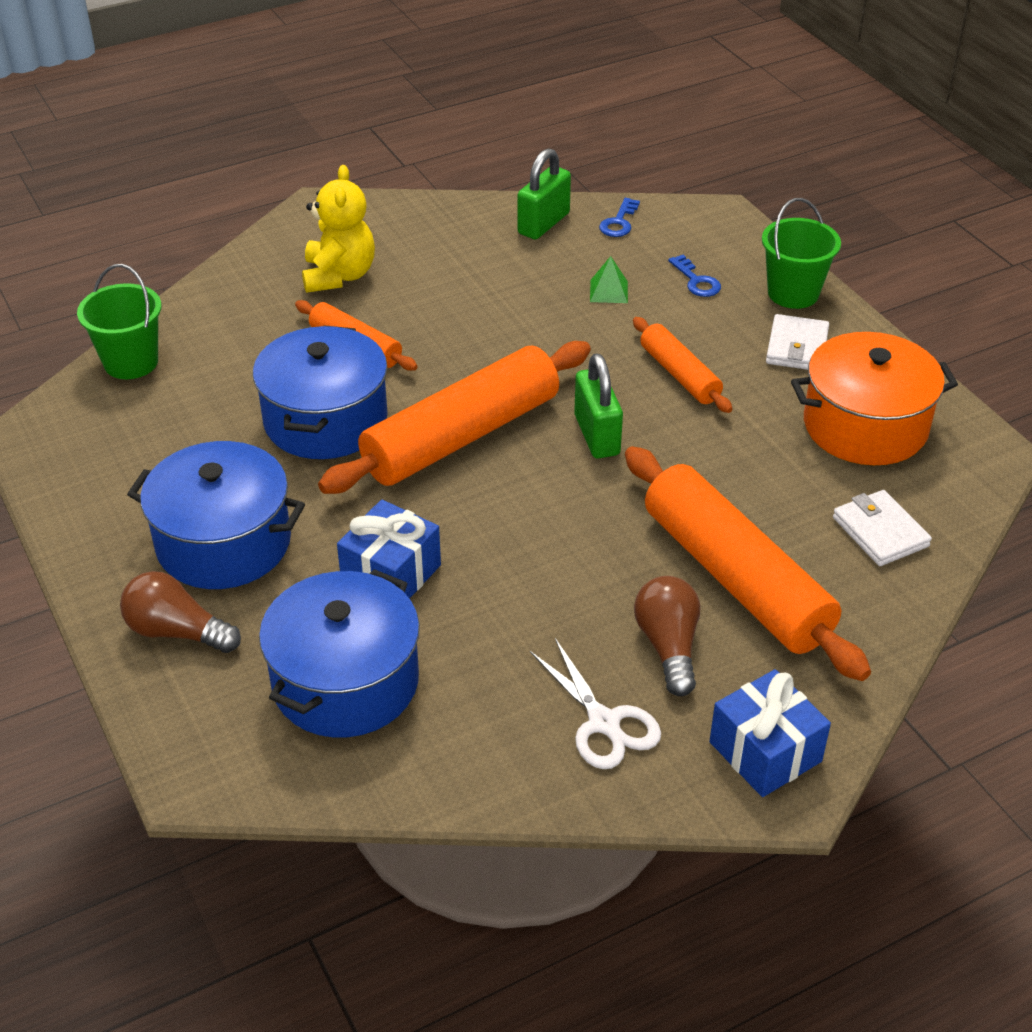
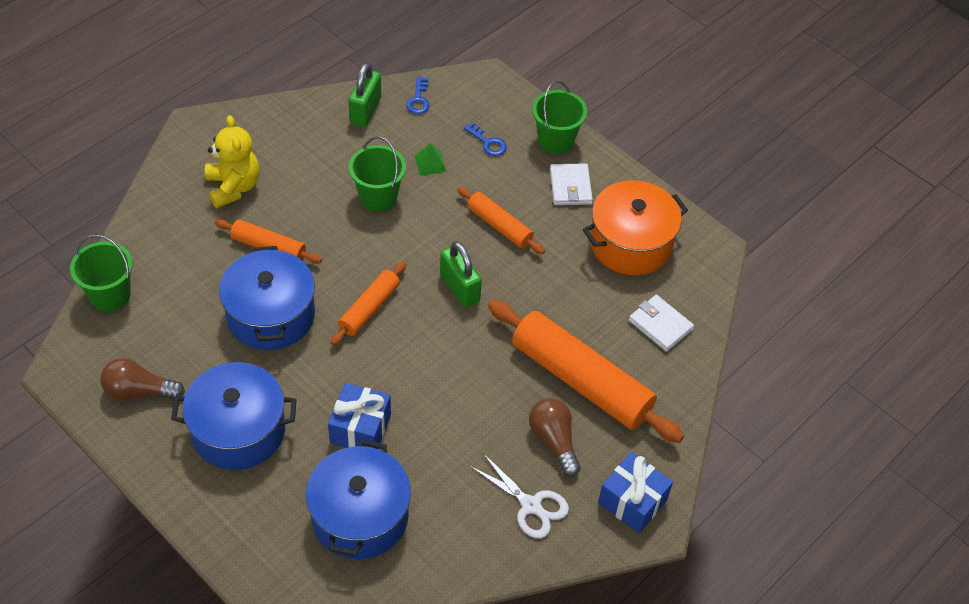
camera: 20 degrees left, 10 degrees up
(177, 632) = (234, 506): brown light bulb -> brown light bulb (139, 391)
(461, 436) = (369, 308): orange rolling pin -> orange rolling pin, size x0.52
(523, 316) = (378, 197): none -> green bucket

